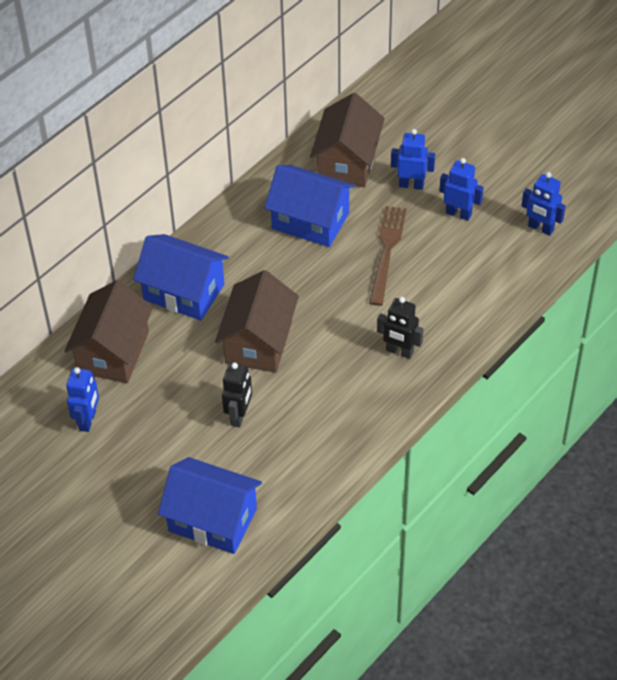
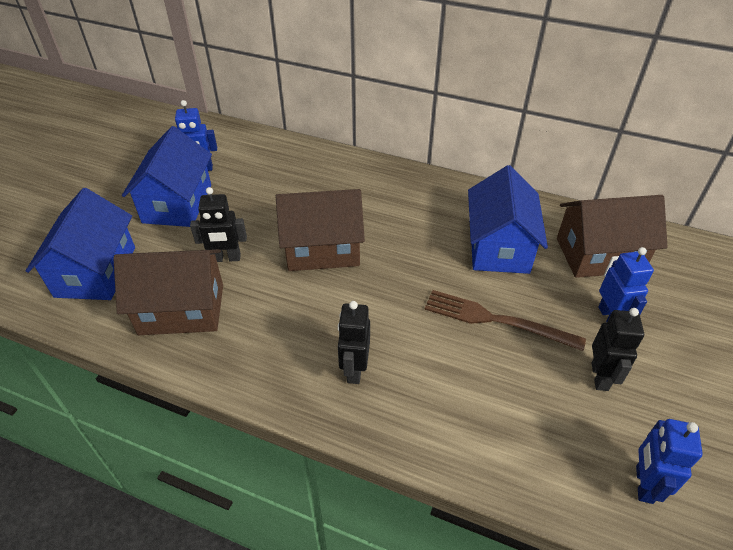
camera: 70 degrees right, 5 degrees down
(113, 352) = (277, 164): brown house -> brown house (182, 309)
(184, 292) = (362, 186): blue house -> blue house (177, 203)
(387, 251) = (496, 320): brown fork -> brown fork turned 150 degrees counterclockwise
(458, 213) = (600, 376): blue robot -> black robot

